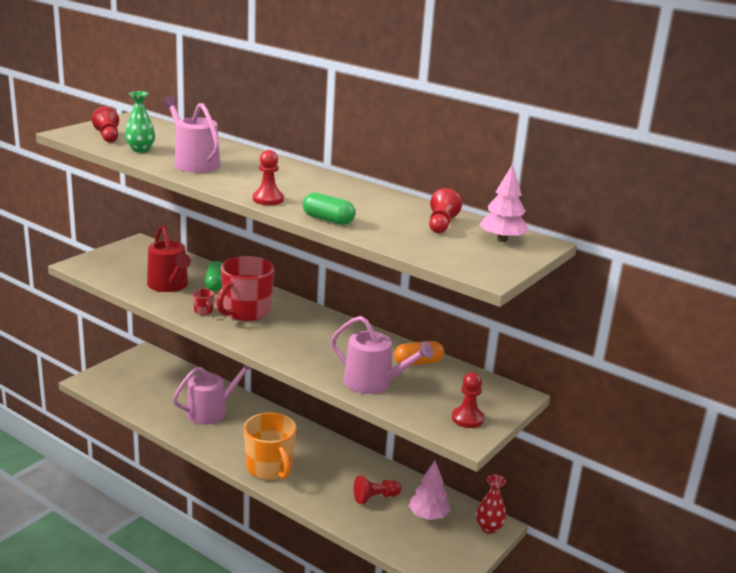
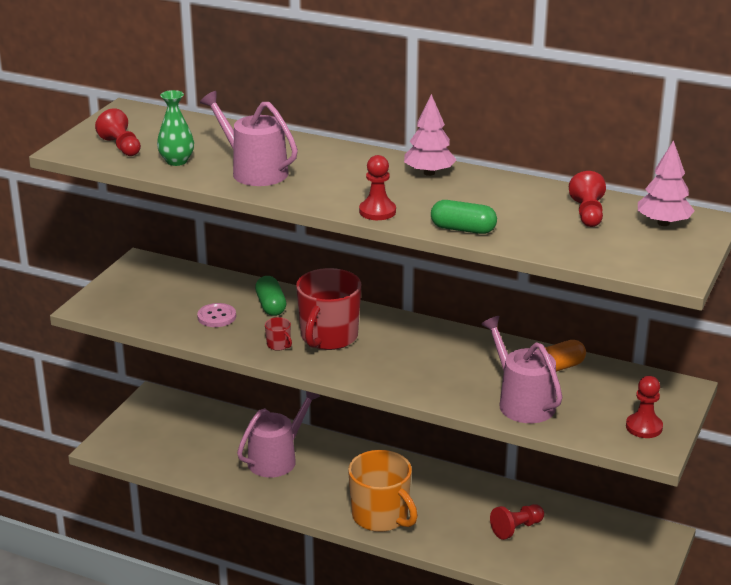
camera: 10 degrees left, 5 degrees up
(169, 285) = (216, 317): red watering can -> pink button
(373, 383) = (522, 402): pink watering can -> pink watering can turned 135 degrees counterclockwise
(428, 515) = (584, 538): pink tree -> pink tree (429, 173)
(489, 528) = (655, 539): red vase -> none

